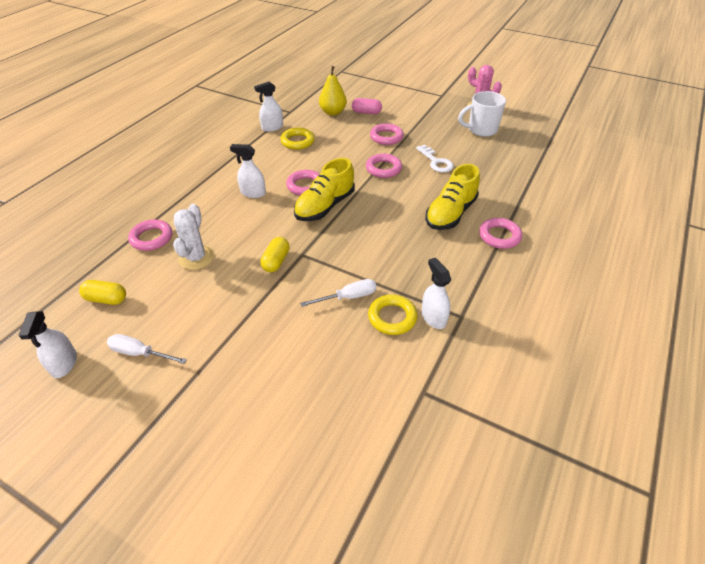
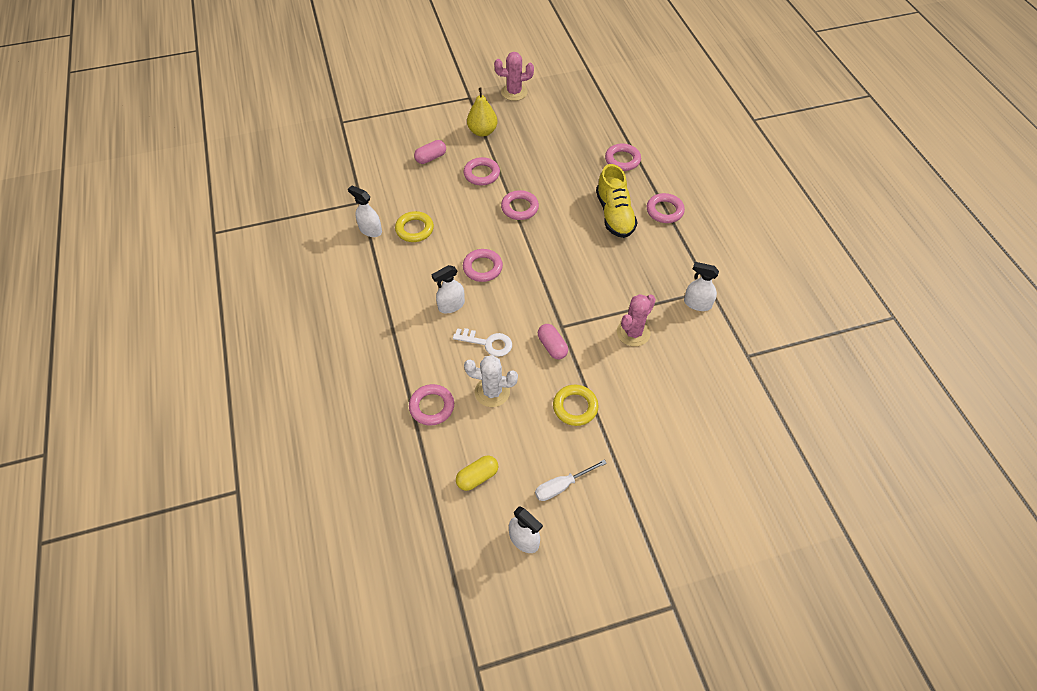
camera: 45 degrees left, 10 degrees up
(196, 258) = (492, 392): white cactus -> white cactus turned 45 degrees counterclockwise
(272, 127) = (370, 230): white spray bottle -> white spray bottle turned 105 degrees clockwise
(276, 261) = (552, 346): yellow capsule -> pink capsule
(325, 206) = (523, 275): yellow shoe -> none
(333, 112) = (401, 177): yellow pear -> yellow pear (482, 131)
(348, 297) = (633, 333): white screwdriver -> pink cactus
(392, 317) = (675, 324): yellow ring -> yellow ring (575, 407)
(436, 162) = (549, 173): white key -> white key (488, 343)
(481, 130) = (544, 117): white mug -> none
(509, 184) = (622, 160): none -> pink ring

